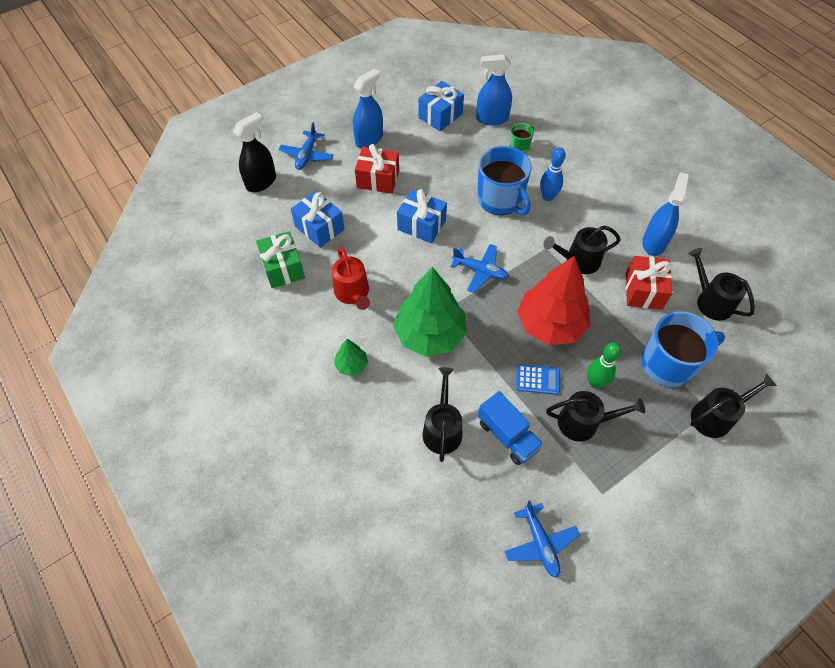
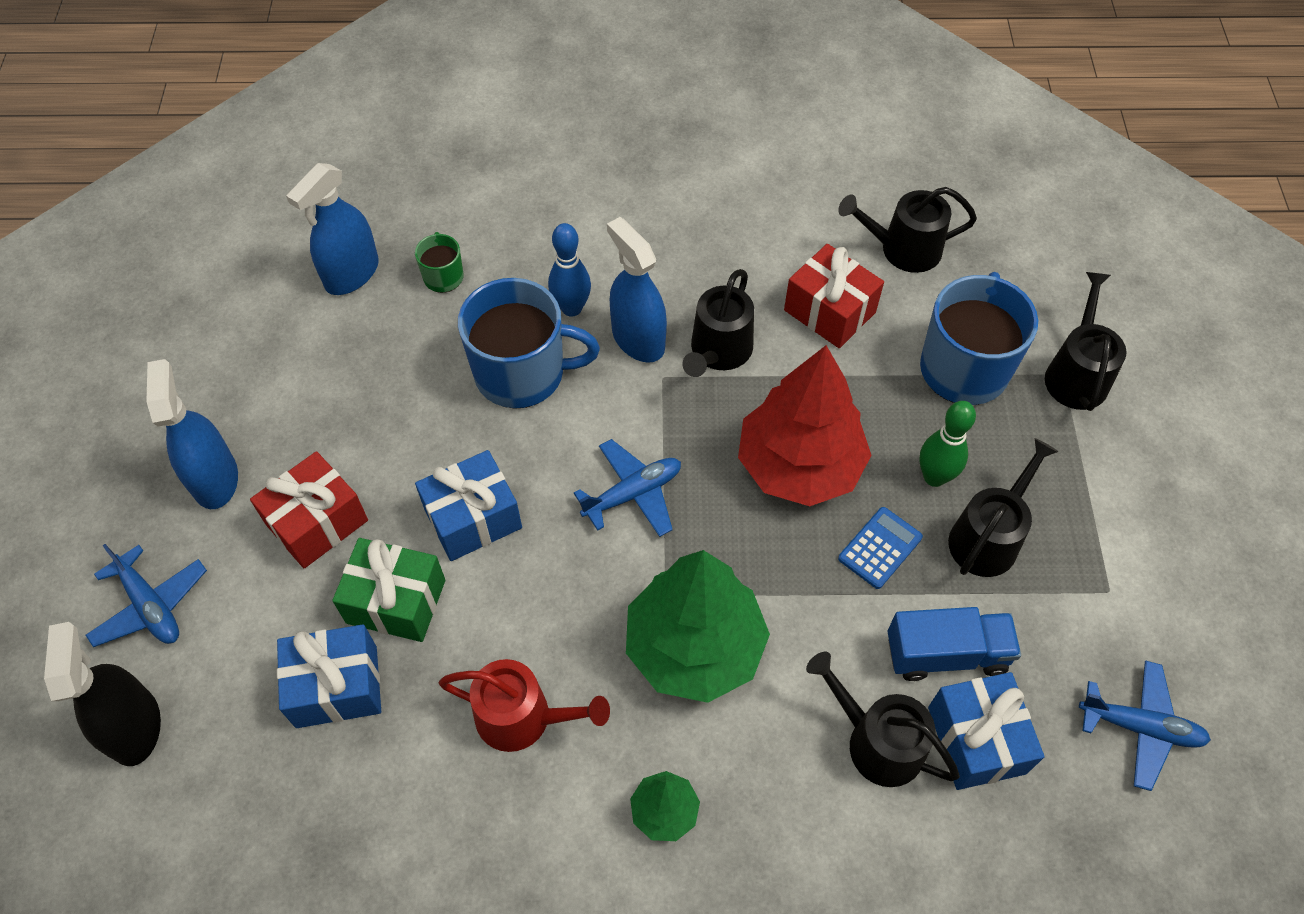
camera: 55 degrees left, 0 degrees up
(283, 268) = (371, 807): green gift -> green gift (396, 601)
(440, 116) = (272, 339): blue gift -> blue gift (976, 740)
(654, 243) = (761, 241): blue spray bottle -> blue spray bottle (638, 339)

